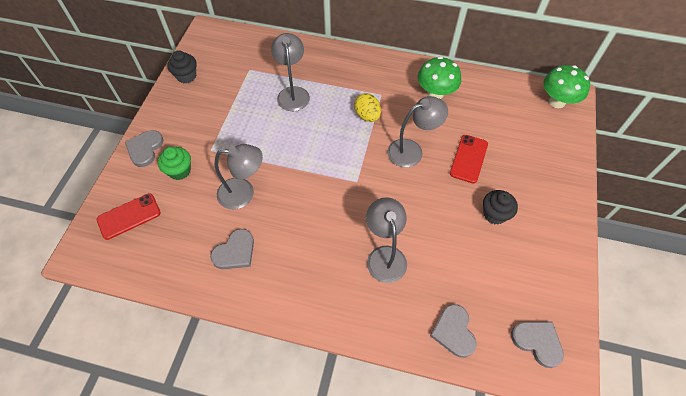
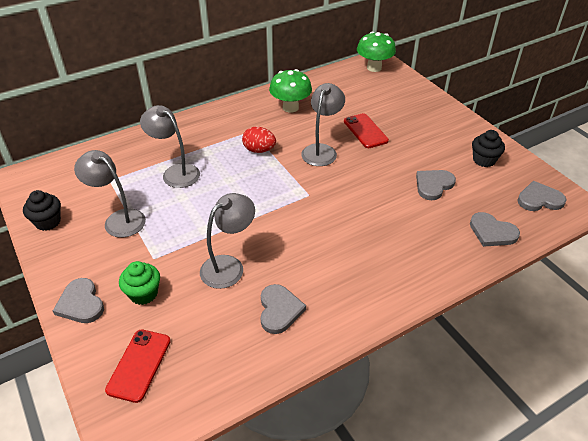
camera: 45 degrees left, 15 degrees down
(367, 116) = (259, 150): yellow egg -> red egg
(384, 255) = (392, 224): grey lamp -> grey lamp (118, 219)
(461, 251) = (433, 185): none -> grey heart
(494, 214) = (424, 151): black cupcake -> black cupcake (484, 160)

